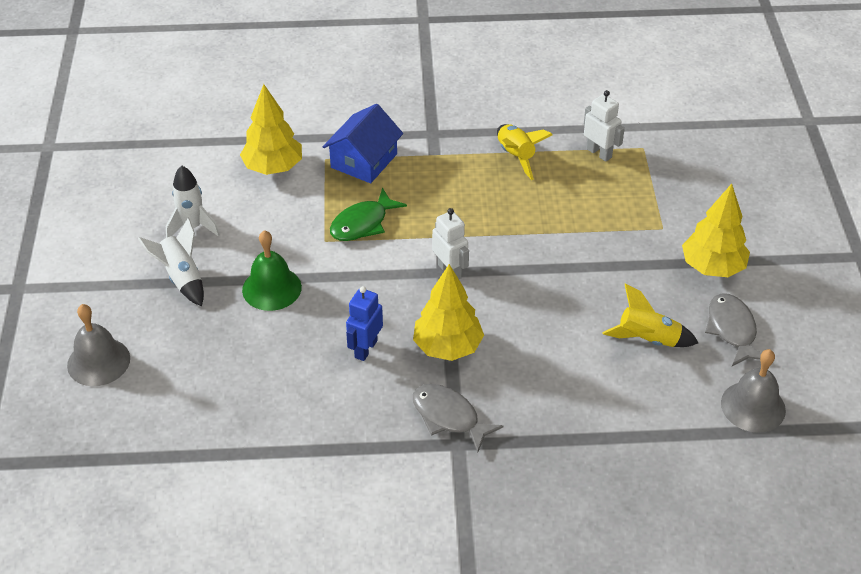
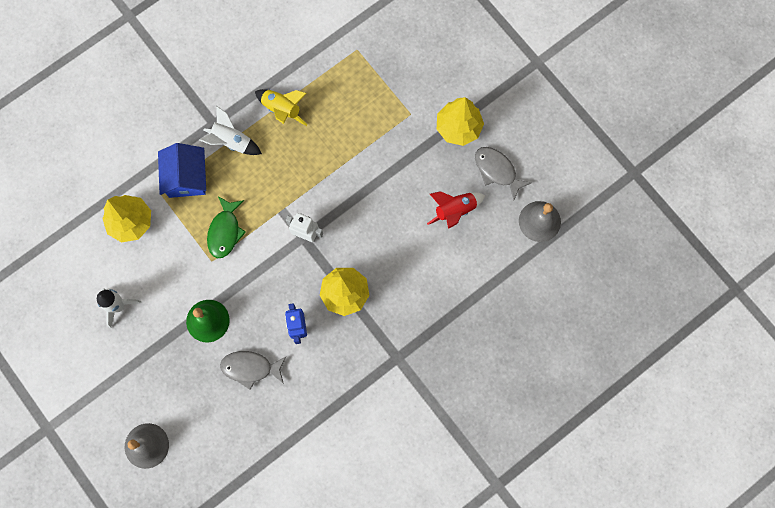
camera: 35 degrees left, 30 degrees up
(182, 278) = (145, 350): white rocket -> white rocket (231, 141)
(449, 417) = (380, 343): grey fish -> grey fish (250, 368)
(599, 153) = (332, 72): white robot -> none
(647, 340) = (454, 211): yellow rocket -> red rocket

